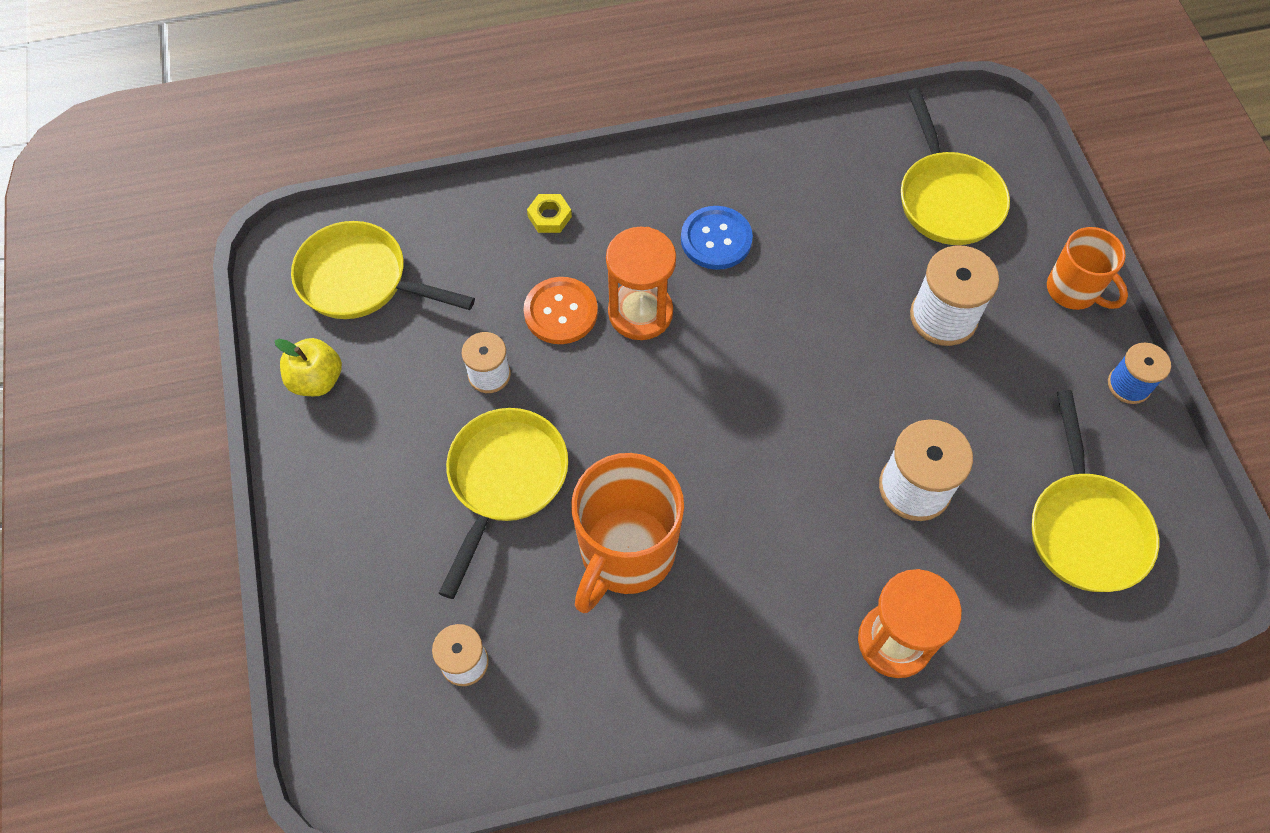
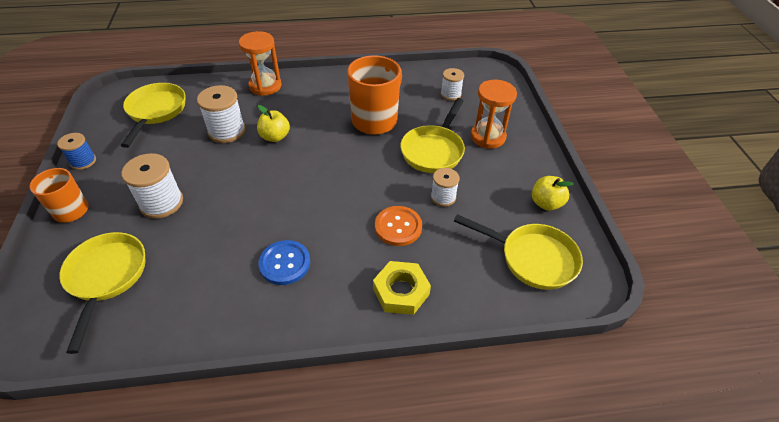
camera: 175 degrees left, 15 degrees down
(549, 217) = (401, 291): yellow nut -> yellow nut, size x1.74
(640, 313) = (347, 222): orange hourglass -> orange hourglass (488, 137)
(815, 482) = (275, 137): none -> yellow apple

